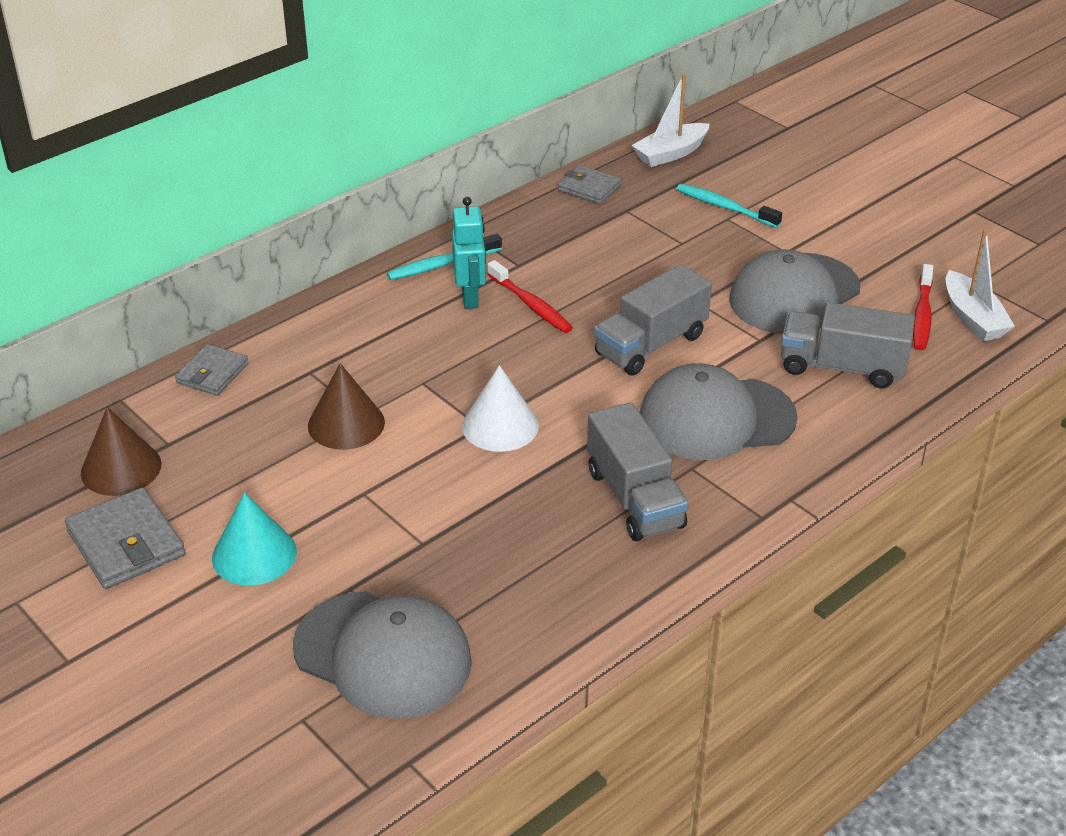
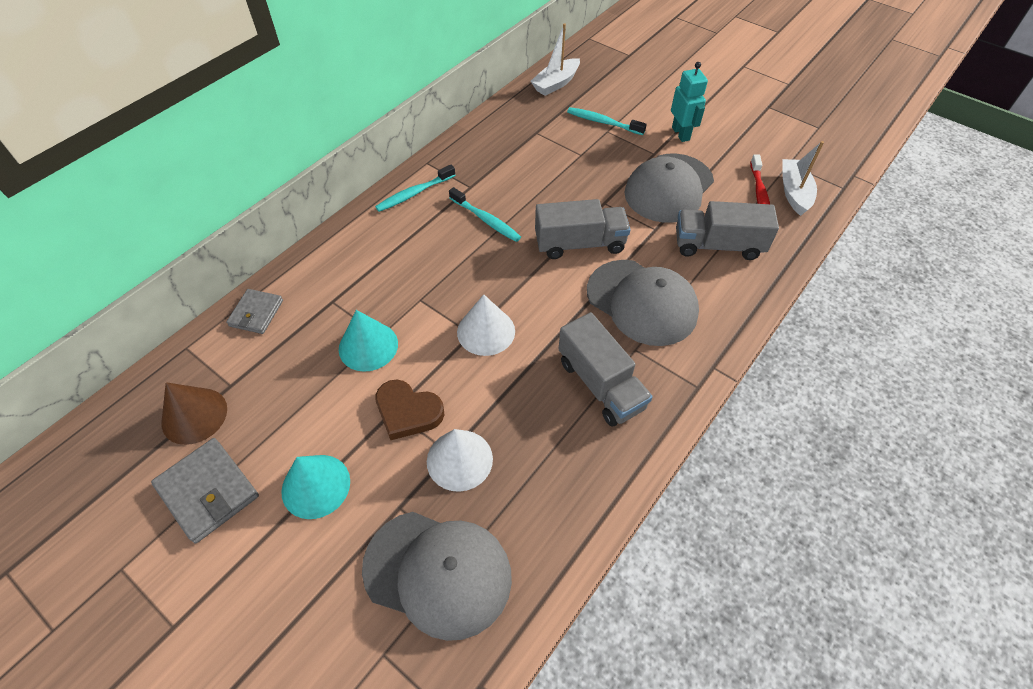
camera: 10 degrees left, 15 degrees up
(346, 424) = (368, 346): brown cone -> turquoise cone
(381, 496) = (408, 412): none -> brown heart
(434, 552) = (459, 460): none -> white cone
(470, 297) = (441, 219): turquoise robot -> turquoise robot (681, 133)
(530, 304) = (486, 220): red toothbrush -> turquoise toothbrush
(589, 188) = (506, 117): grey wallet -> none
(651, 345) = (580, 244): grey truck -> grey truck turned 135 degrees counterclockwise
(716, 418) = (642, 302): grey cap -> grey cap turned 120 degrees counterclockwise
(973, 318) = (794, 192): white boat -> white boat turned 150 degrees counterclockwise

